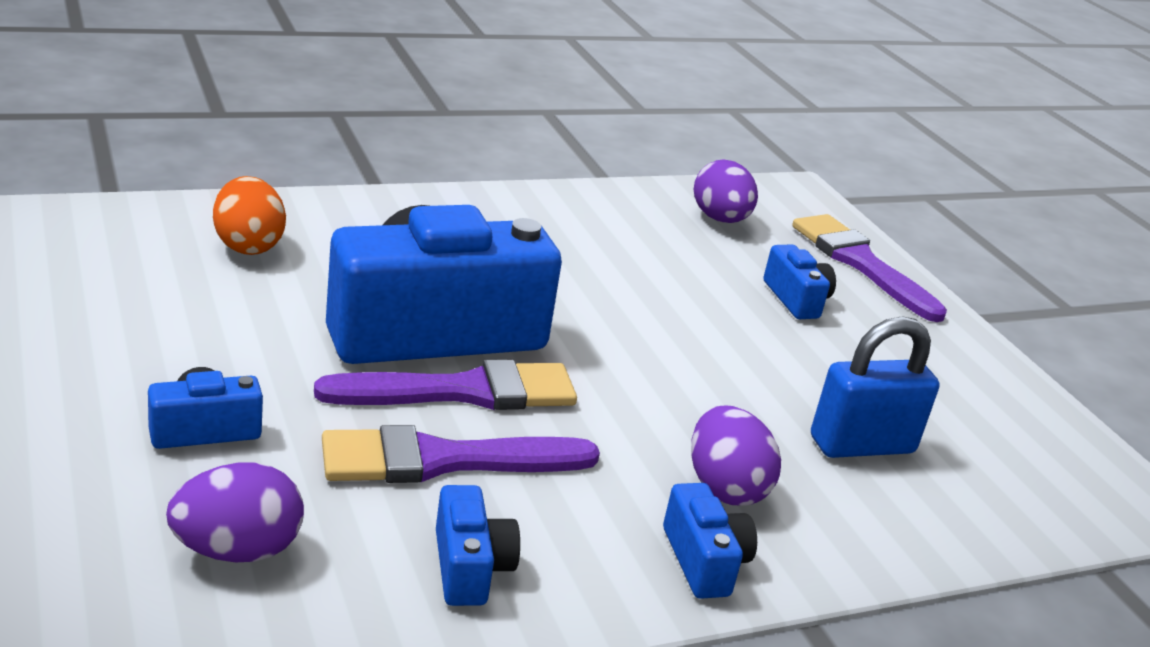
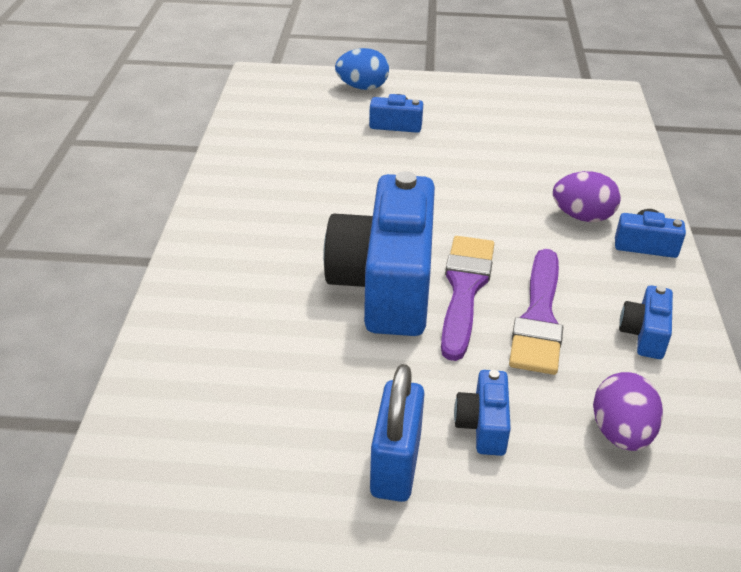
camera: 60 degrees left, 10 degrees up
(248, 245) = (225, 352): orange egg -> none
(470, 567) = (644, 334): blue camera -> blue camera turned 90 degrees counterclockwise
(720, 219) = (285, 118): purple egg -> none
(860, 263) = (362, 87): purple brush -> blue egg
(862, 445) = (550, 157): blue padlock -> blue padlock (396, 465)

